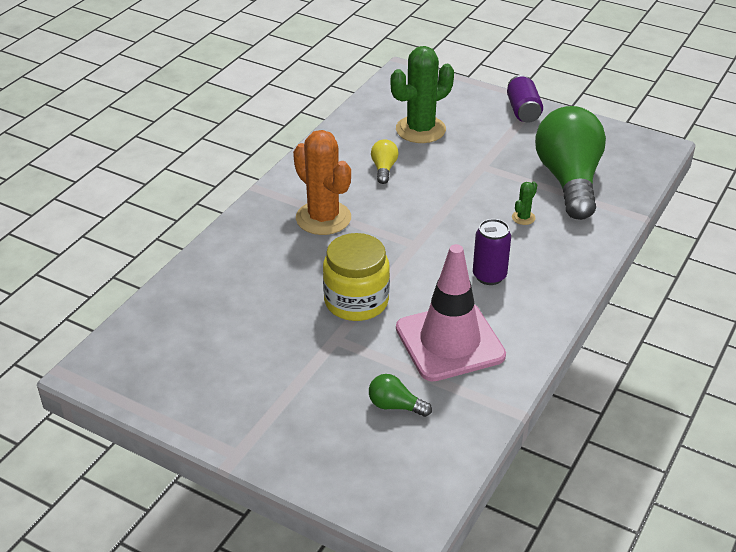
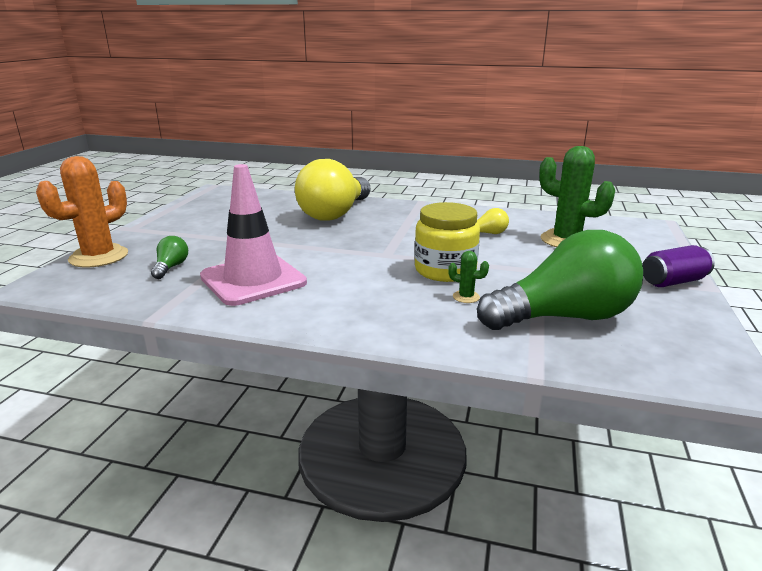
camera: 75 degrees right, 15 degrees down
(268, 262) = (335, 214): none -> yellow light bulb
(323, 218) = (399, 222): orange cactus -> orange cactus (99, 257)
(356, 301) = (298, 242): yellow jar -> yellow jar (445, 270)
(489, 276) = (356, 288): purple can -> none

